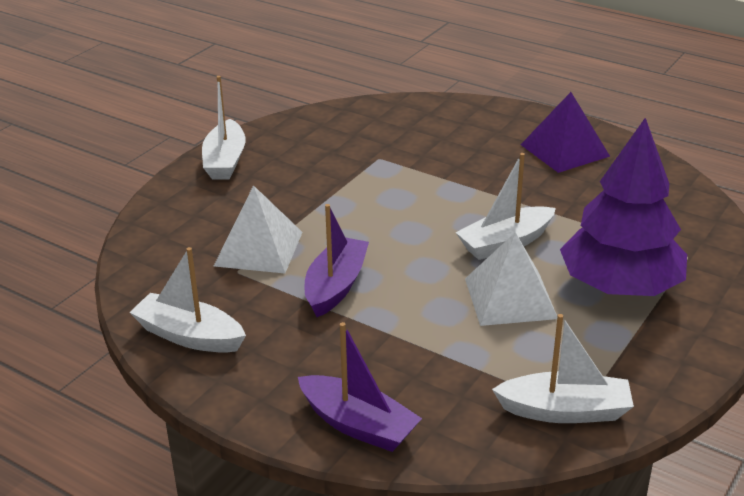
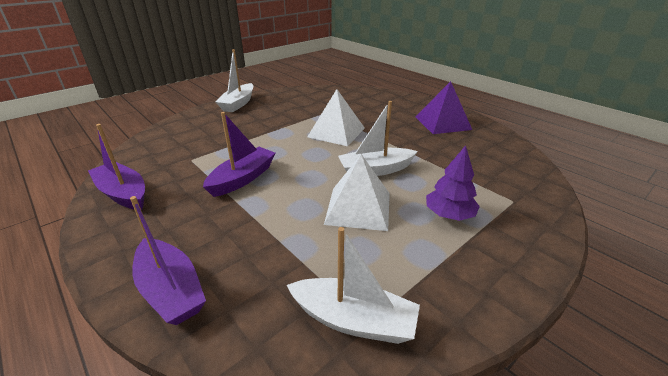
camera: 15 degrees right, 0 degrees up
(189, 336) = (123, 194): white boat -> purple boat
(258, 248) = (215, 149): white pyramid -> white pyramid (336, 132)
(619, 286) = (449, 214): purple tree -> purple tree, size x0.51

